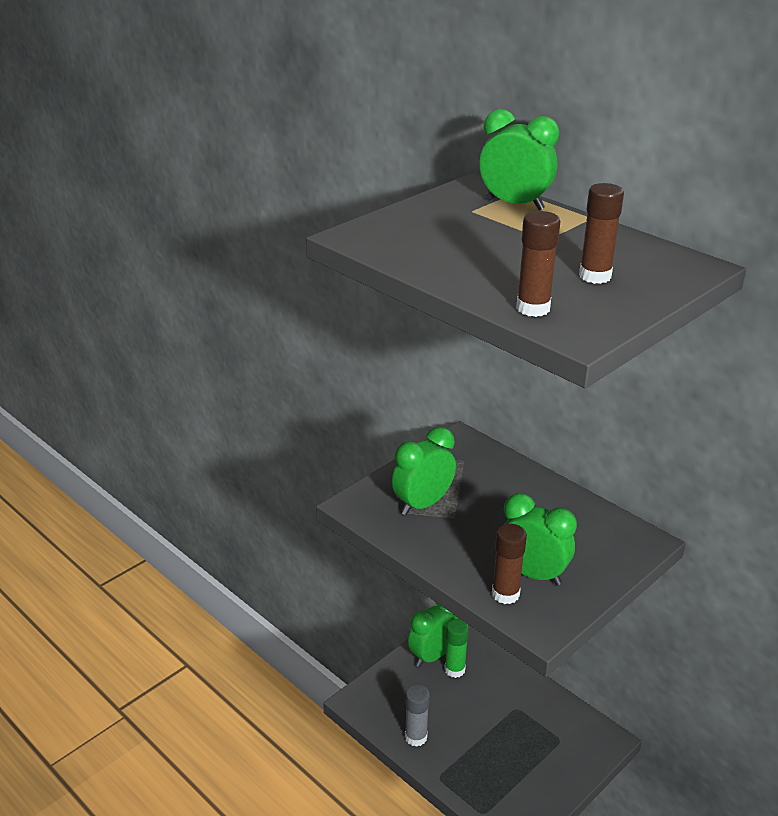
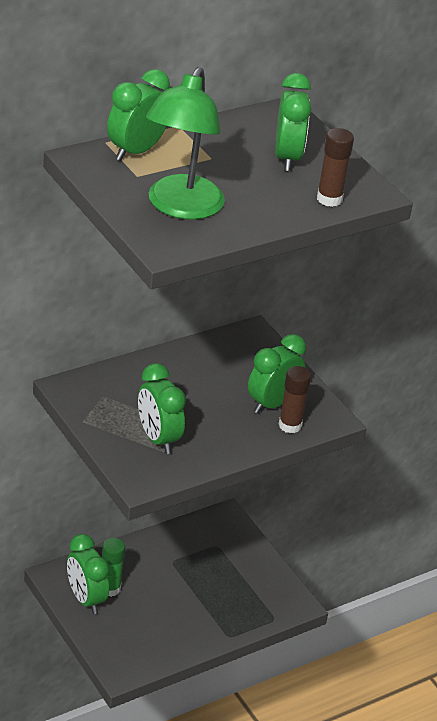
camera: 80 degrees left, 5 degrees up
(416, 737) = (180, 639): grey glue stick -> none
(432, 235) = (180, 207): none -> green lamp
(595, 276) = (287, 158): brown glue stick -> green clock

